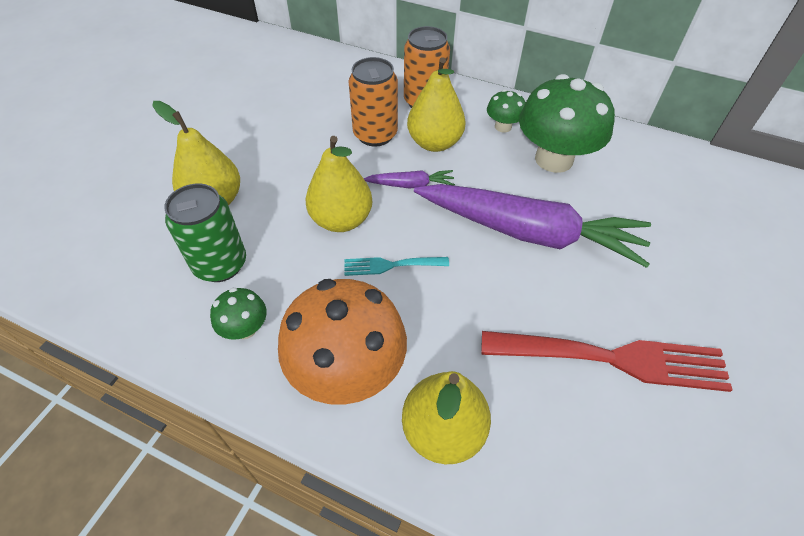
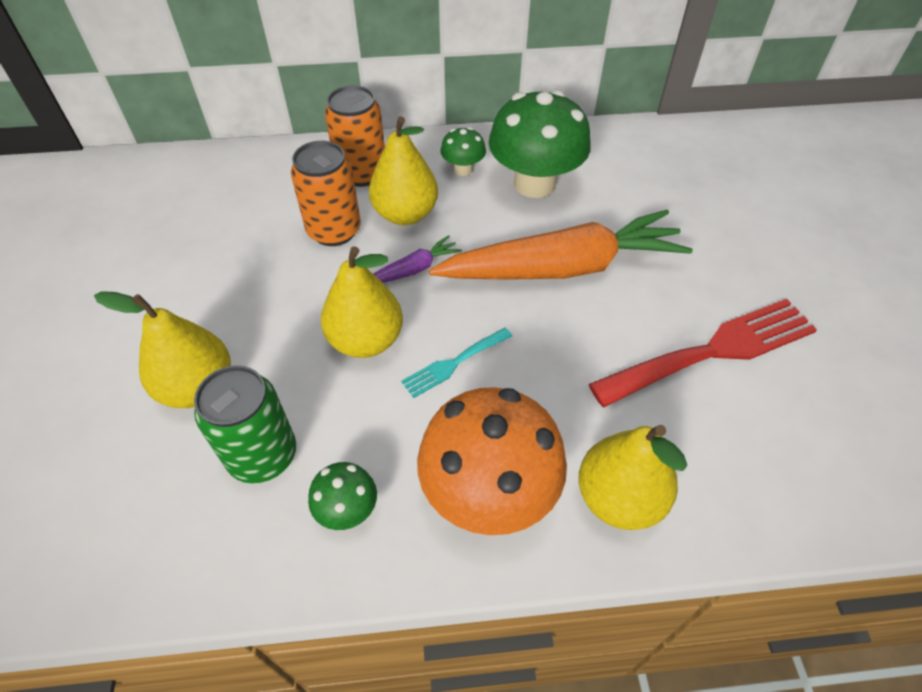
camera: 30 degrees left, 0 degrees up
(529, 233) = (563, 267): purple carrot -> orange carrot

